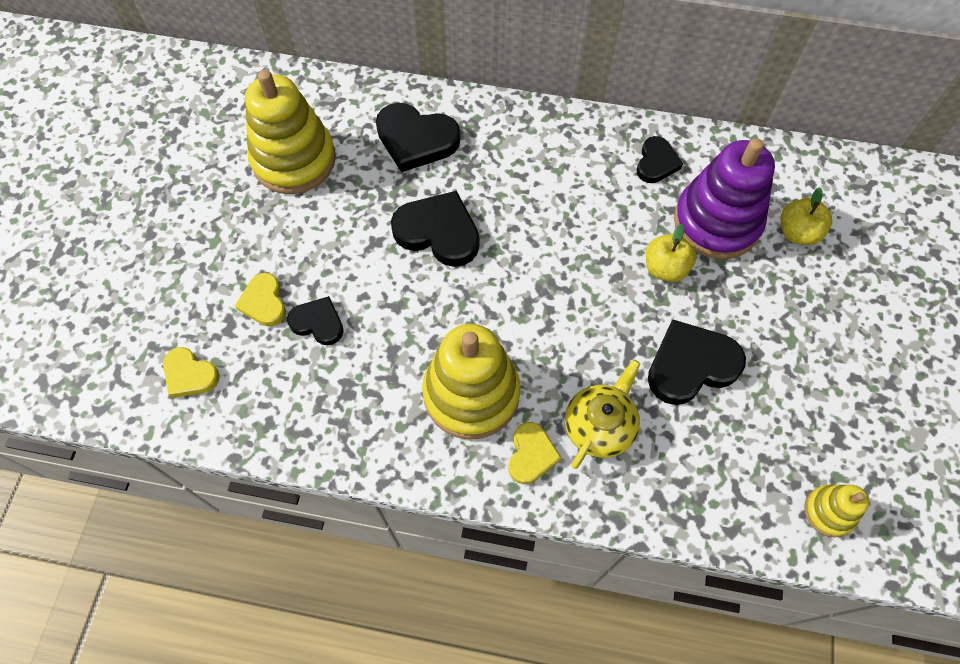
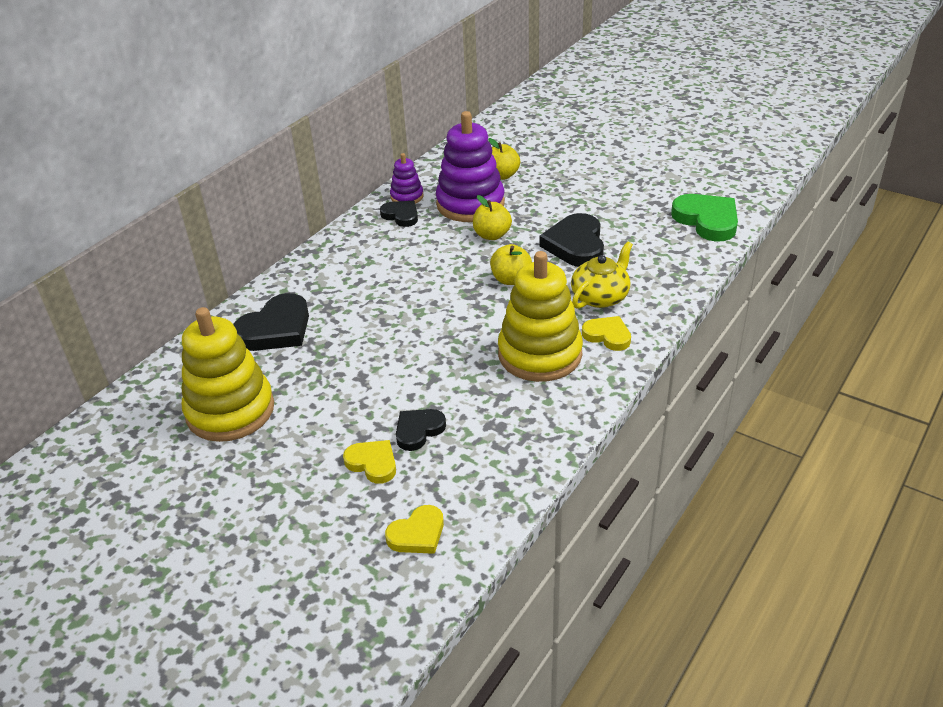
camera: 65 degrees left, 25 degrees down
(264, 302) = (372, 463): yellow heart -> yellow heart turned 150 degrees counterclockwise
(438, 232) = (379, 337): black heart -> none
(589, 318) = (511, 279): none -> yellow apple
(600, 426) = (600, 297): yellow teapot -> yellow teapot turned 75 degrees clockwise
(696, 152) = (407, 197): none -> purple stacking toy
(829, 512) = (707, 220): yellow stacking toy -> green heart

